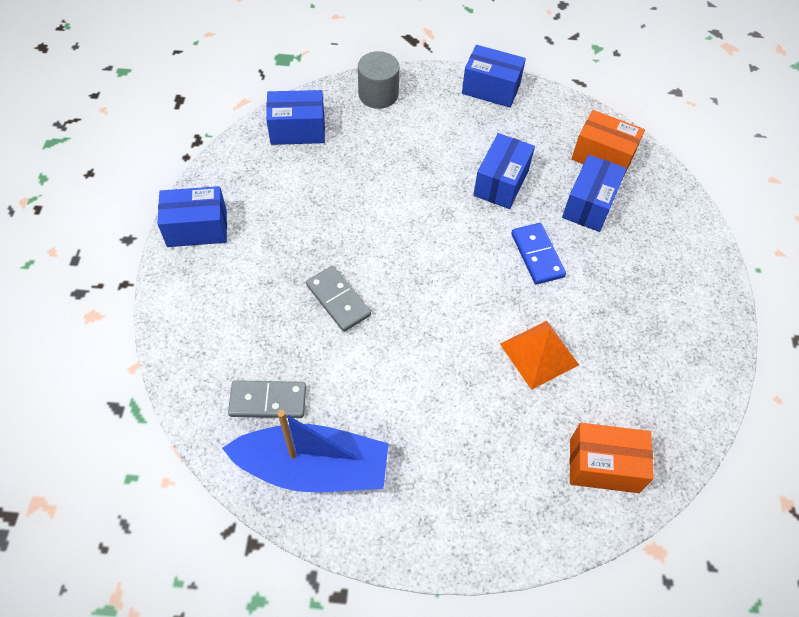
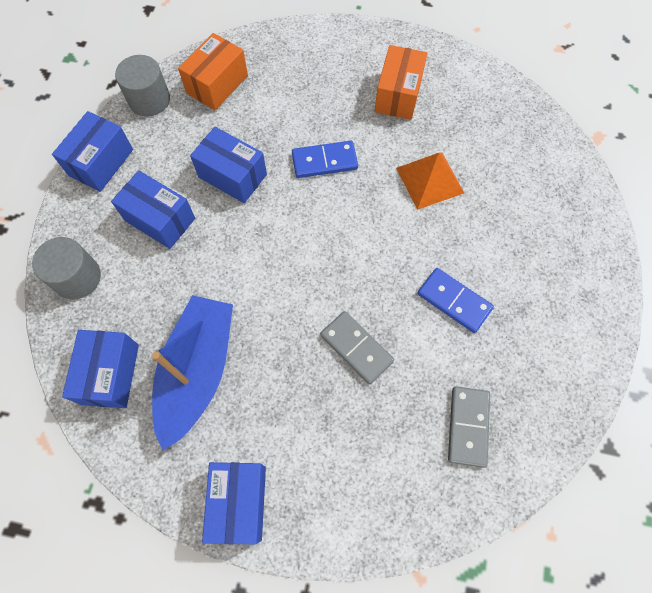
camera: 80 degrees left, 10 degrees up
(313, 468) = (538, 386): blue boat -> blue boat (197, 371)
(338, 300) = (356, 348): grey domino -> grey domino turned 75 degrees clockwise
(398, 384) = (454, 301): none -> blue domino
(567, 109) = (149, 100): none -> grey cylinder
(589, 205) = (273, 108): blue box -> blue box (160, 219)
(604, 465) = (533, 154): orange box -> orange box (398, 95)

